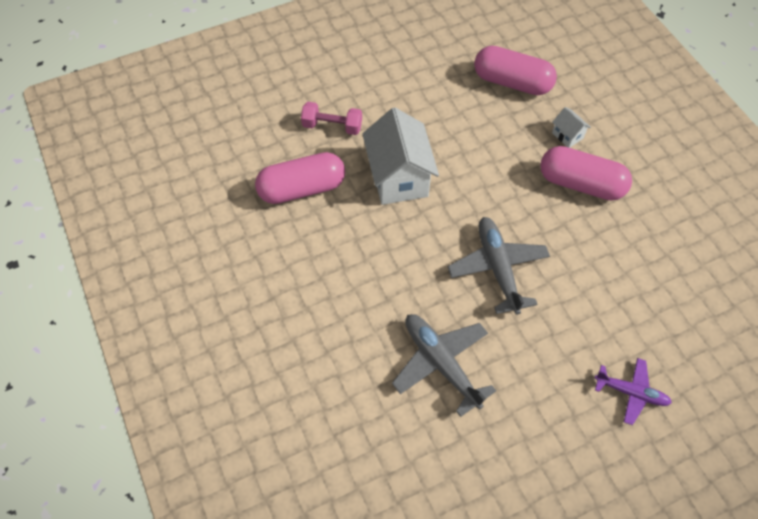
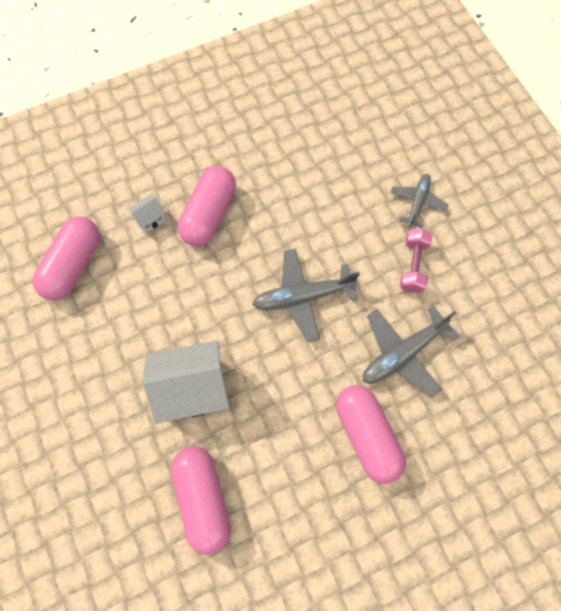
camera: 90 degrees left, 10 degrees up
(332, 126) = (116, 466): pink dumbbell -> pink dumbbell (413, 265)
(354, 323) = (366, 435): none -> pink capsule
(631, 392) = (417, 202): purple plane -> grey plane

